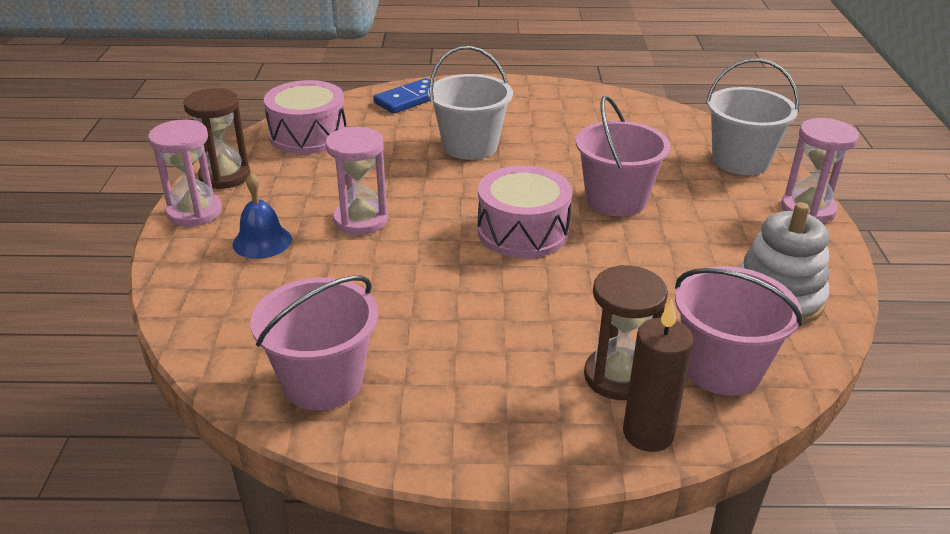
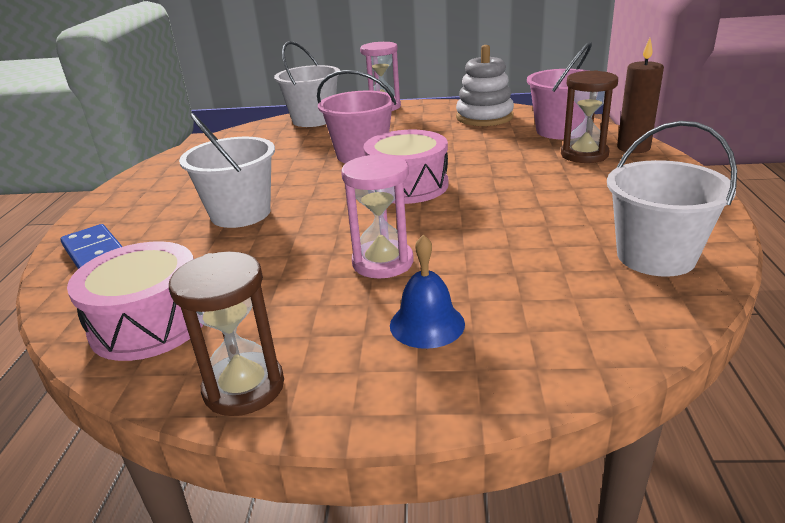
camera: 85 degrees left, 5 degrees down
(194, 212) = (348, 400): pink hourglass -> none
(323, 381) = (655, 256): pink bucket -> white bucket

